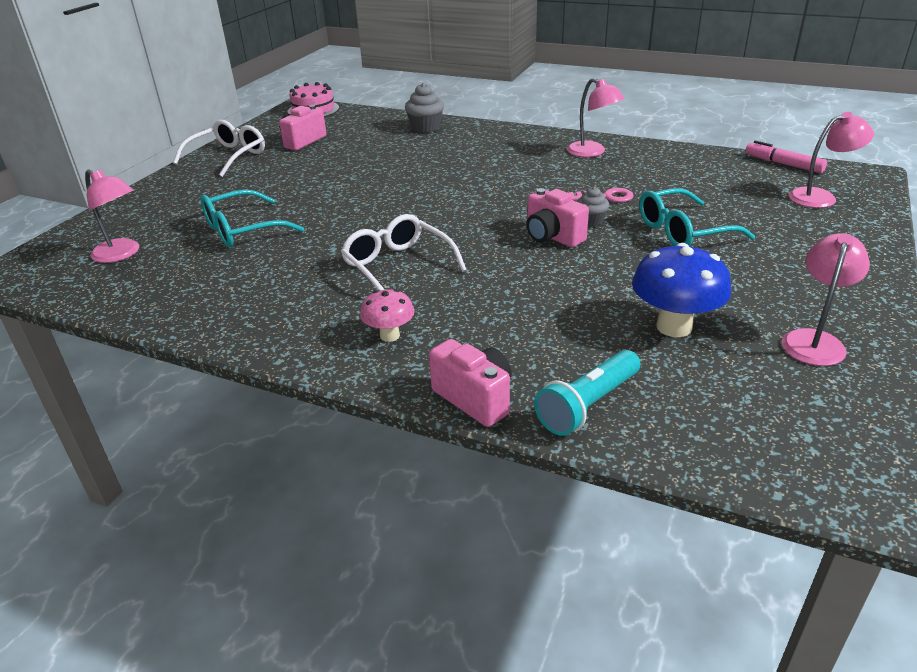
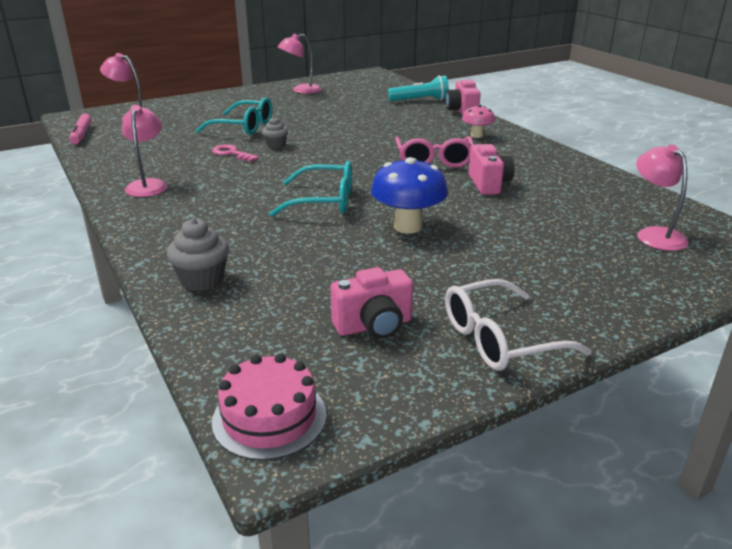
camera: 145 degrees left, 5 degrees down
(242, 230) = (531, 220): turquoise glasses -> turquoise glasses (324, 201)
(398, 266) = (434, 160): white glasses -> pink glasses
(552, 237) = (316, 145): pink camera -> pink camera (488, 184)
(674, 327) = (342, 105): blue mushroom -> blue mushroom (408, 227)

